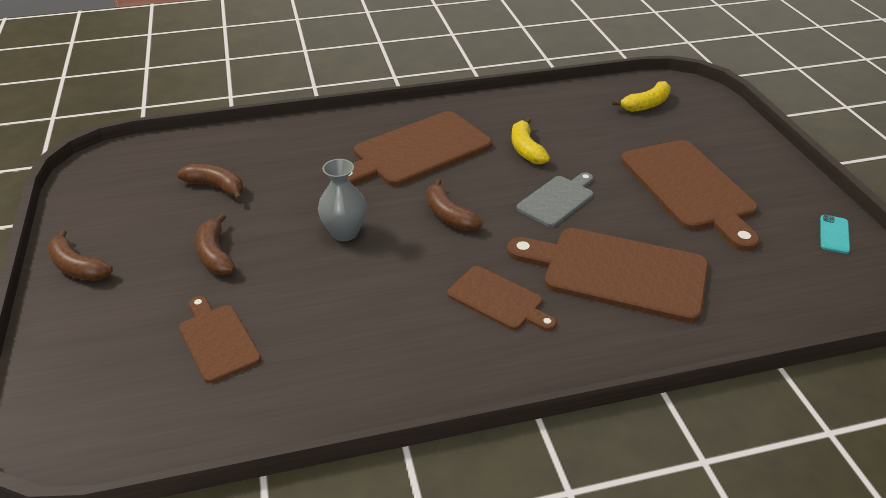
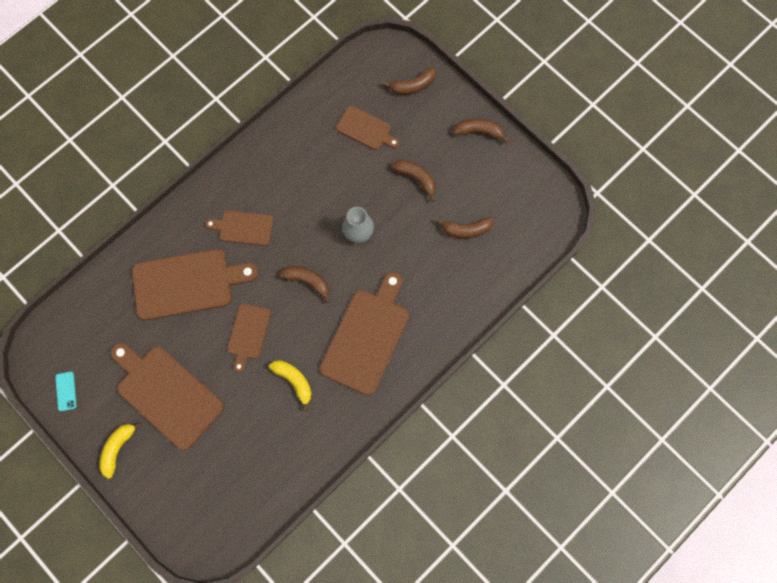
camera: 150 degrees right, 35 degrees up
(86, 365) = (413, 86): none -> brown banana
(557, 200) = (248, 334): grey cutting board -> brown cutting board
(646, 104) = (229, 498): yellow banana -> yellow banana (118, 448)

